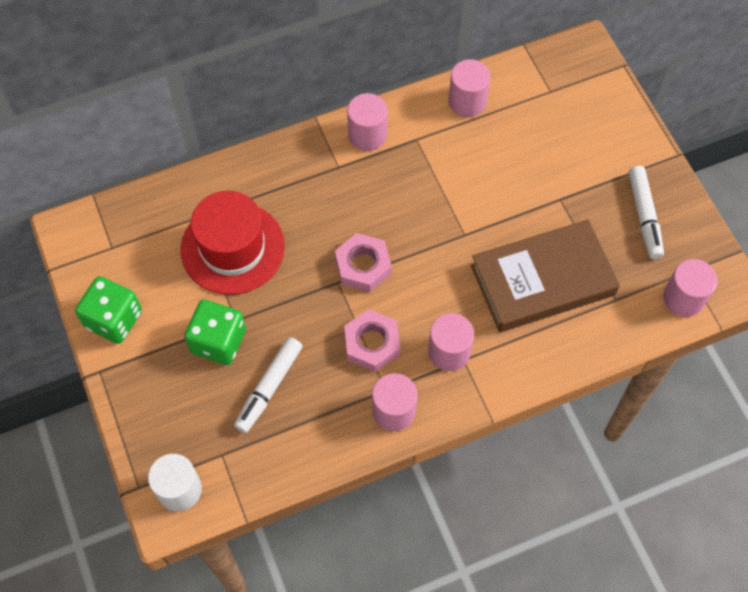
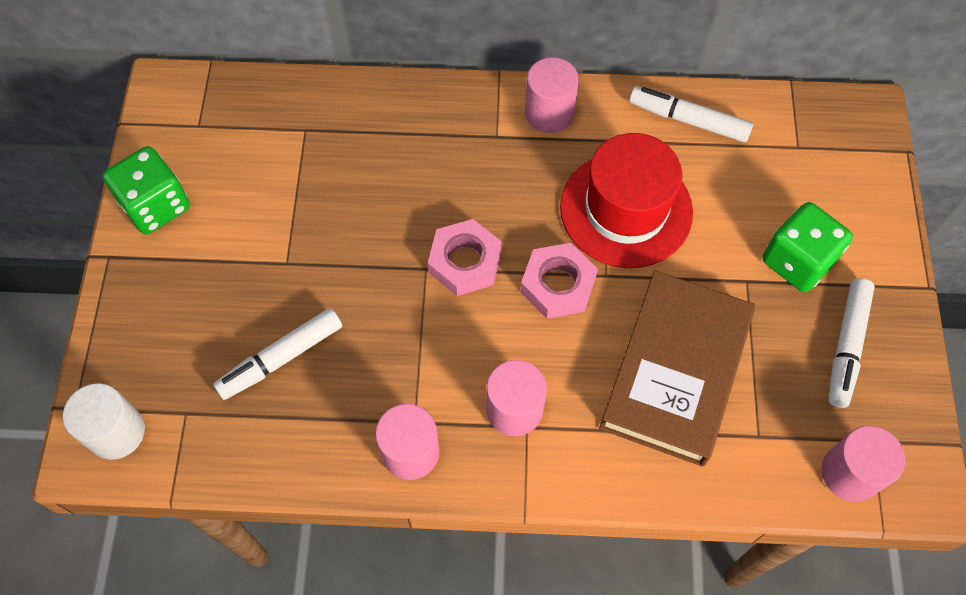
camera: 25 degrees right, 0 degrees up
(218, 341) = (254, 279): green dice -> green dice (797, 261)
(232, 248) = (328, 179): red hat -> red hat (626, 209)
(372, 343) = (427, 358): pink nut -> pink nut (558, 285)
(467, 101) = (688, 120): pink cylinder -> white marker
(542, 280) = (675, 371): brown book -> brown book turned 75 degrees counterclockwise

